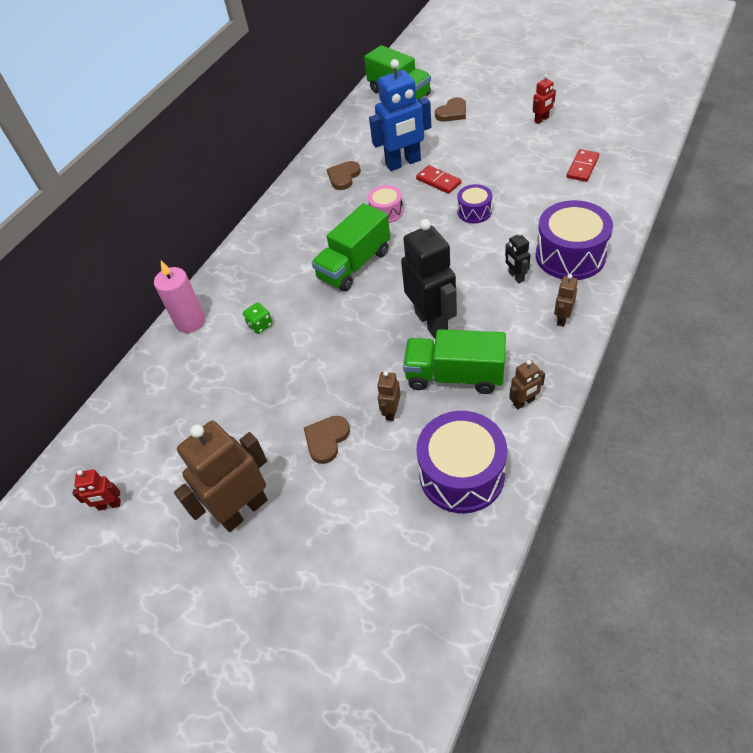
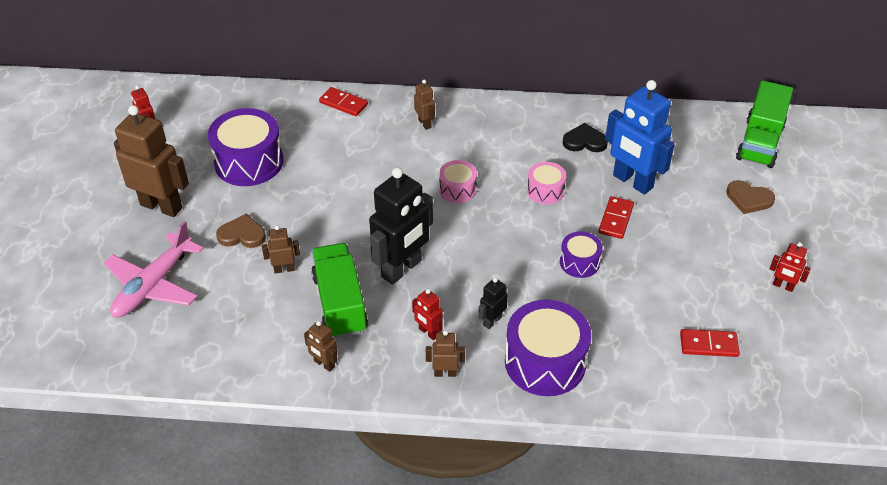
camera: 60 degrees right, 5 degrees down
(190, 321) = (343, 103): pink candle -> red domino
(258, 268) = (425, 123): none -> brown robot
(260, 325) = (355, 149): green dice -> none
(343, 177) = (584, 141): brown heart -> black heart
(354, 265) = (457, 189): green truck -> pink drum
(360, 536) = (153, 285): none -> pink plane
(461, 474) = (230, 336): purple drum -> purple drum (249, 162)
(513, 320) = (428, 332): none -> red robot

